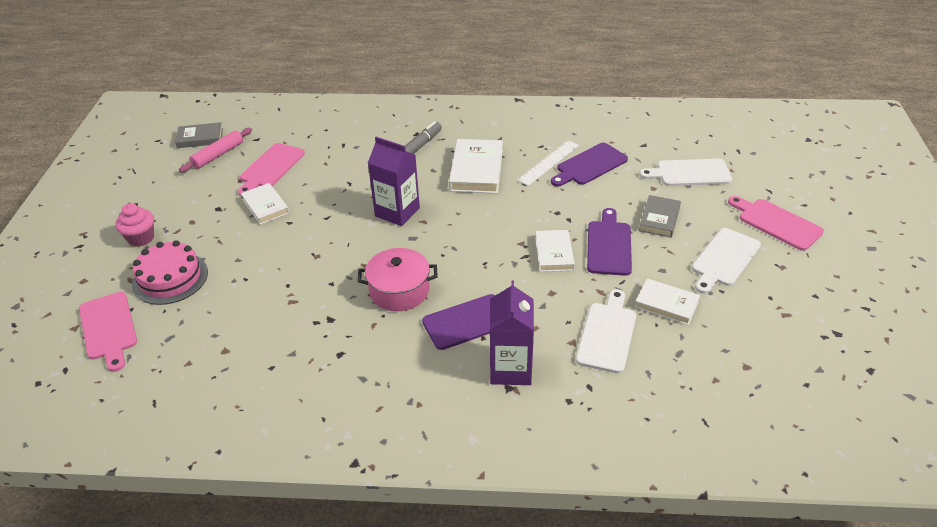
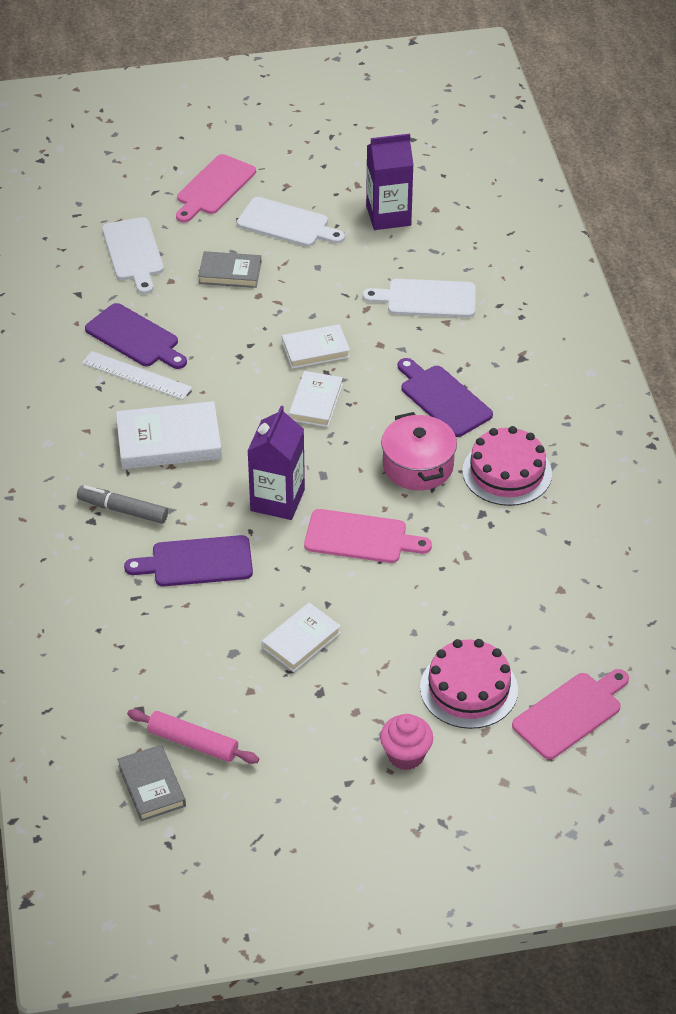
camera: 105 degrees left, 5 degrees up
(270, 168) = (211, 665): pink cutting board -> pink cutting board (360, 537)
(368, 344) = (507, 472): none -> pink cake
(511, 369) = (498, 360): purple carton -> purple carton (388, 216)
(609, 245) = (288, 308): purple cutting board -> purple cutting board (196, 562)
(666, 304) = (369, 261): white book -> white book (315, 402)

